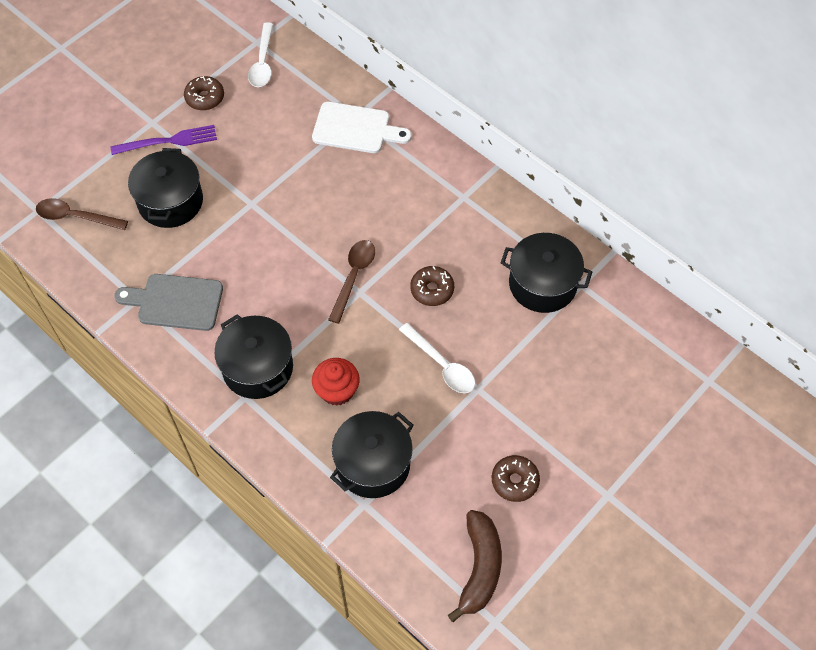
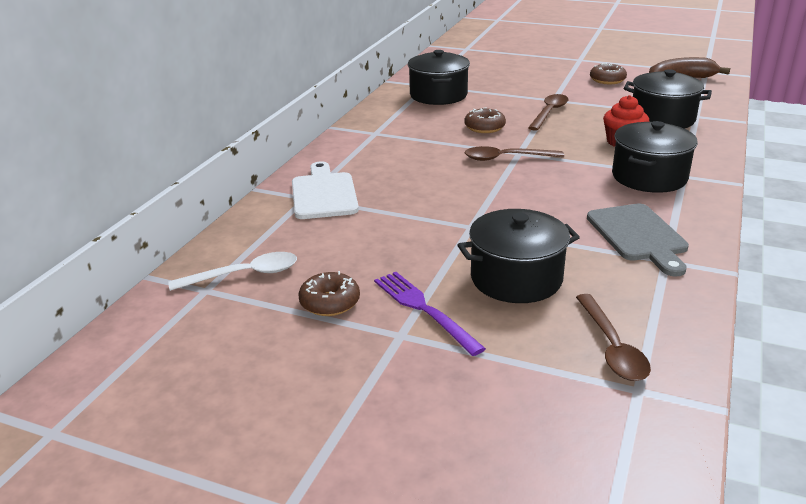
camera: 110 degrees left, 30 degrees down
(441, 365) = (549, 113): white spoon -> brown spoon

